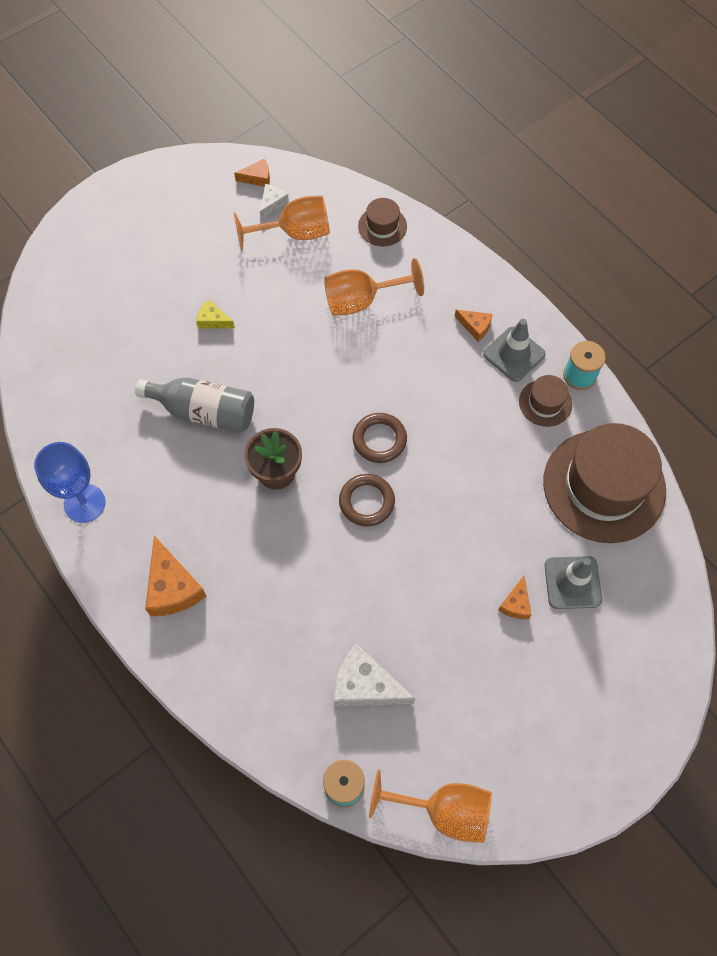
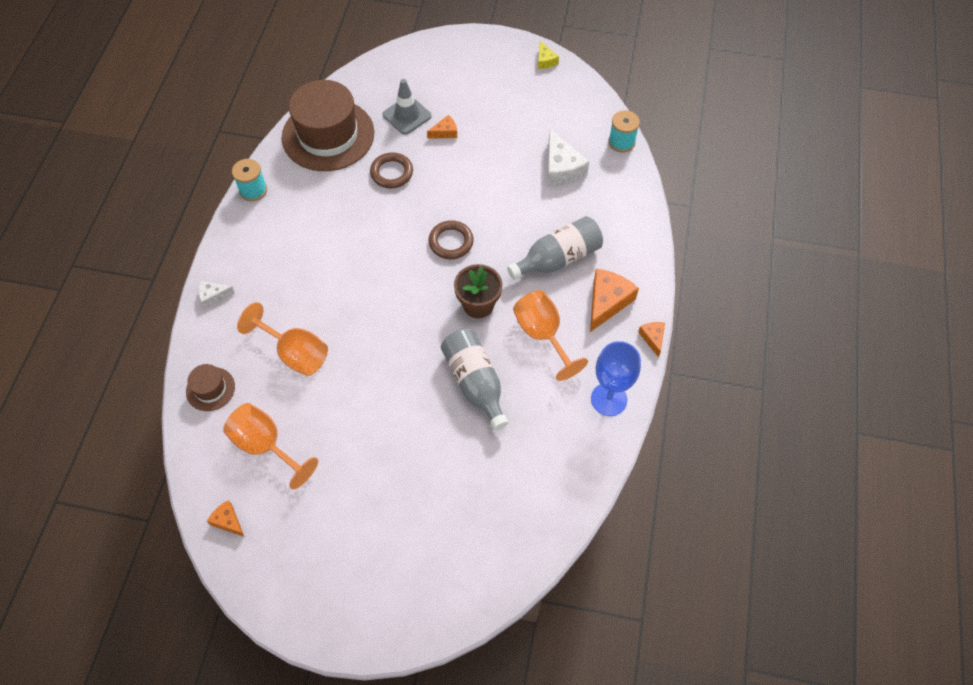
camera: 130 degrees left, 5 degrees down
(213, 320) = (396, 439): yellow cheese -> yellow cheese (545, 60)
(259, 583) = (558, 259): none -> grey bottle
(272, 203) = (247, 487): white cheese -> white cheese (213, 295)
(379, 440) = (400, 265): brown ring -> brown ring (392, 173)
(443, 810) = (587, 96): orange goblet -> orange goblet (543, 335)
(475, 326) = (260, 270): orange cheese -> orange cheese (653, 338)
(514, 354) = (266, 234): grey traffic cone -> none
(545, 403) = (291, 196): brown hat -> none

